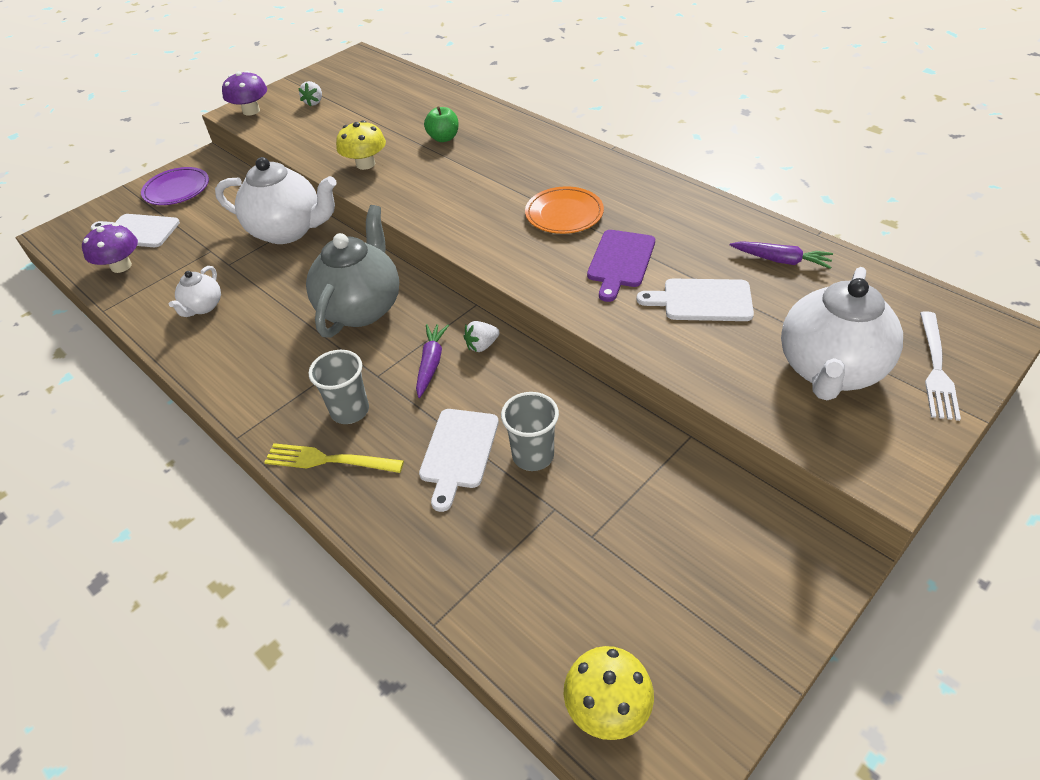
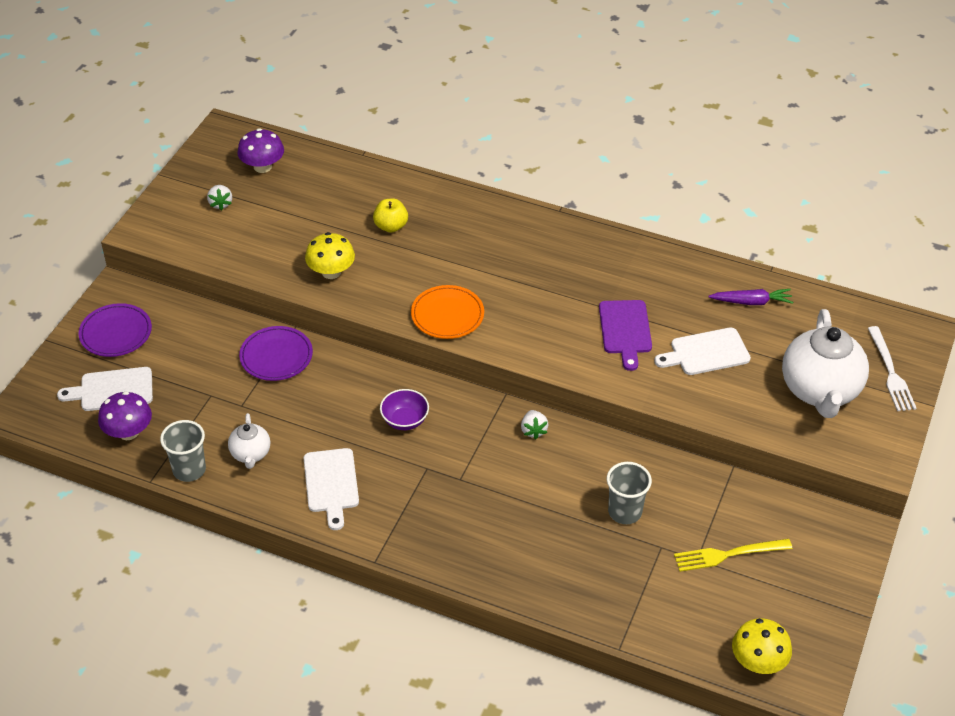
camera: 25 degrees left, 0 degrees up
(251, 111) = (156, 227): purple mushroom -> purple mushroom (262, 166)
(288, 231) = (276, 356): white teapot -> purple plate
(327, 460) = (465, 559): yellow fork -> yellow fork (727, 555)
(350, 411) = (456, 514): grey cup -> grey cup (189, 470)
(361, 308) = (405, 420): grey teapot -> purple bowl
(431, 364) = (499, 457): purple carrot -> none
(444, 138) = (391, 226): green apple -> yellow apple
(459, 452) = (566, 524): white cutting board -> white cutting board (331, 484)
(482, 345) = (533, 430): white strawberry -> white strawberry turned 45 degrees counterclockwise
(564, 214) = (553, 292): orange plate -> orange plate (447, 315)

